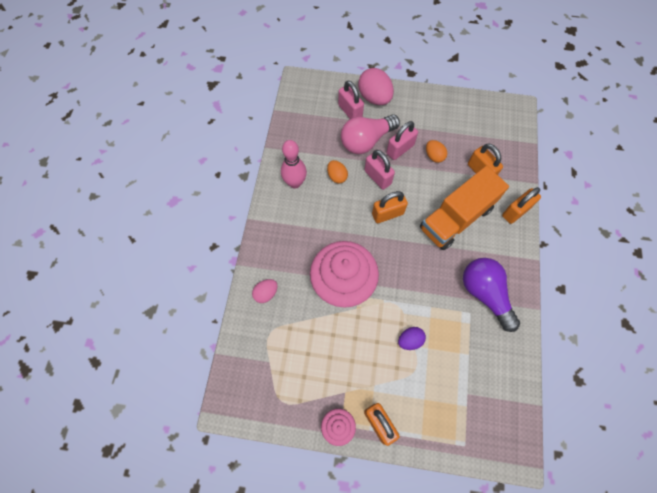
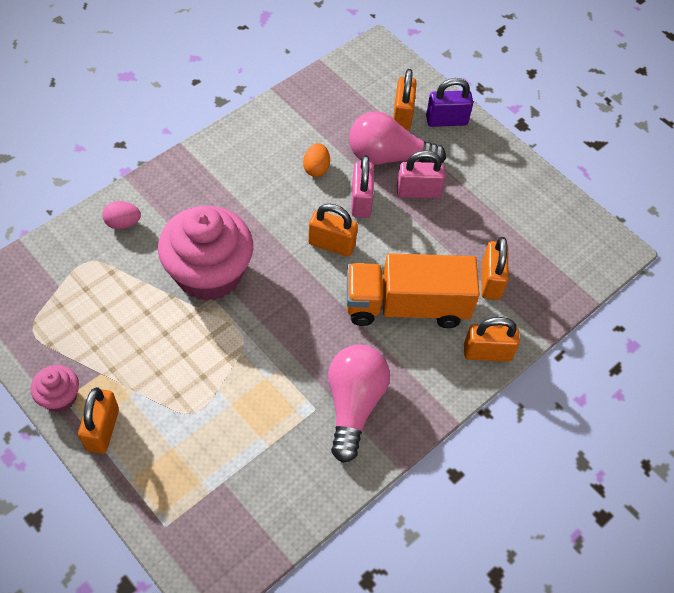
camera: 35 degrees right, 10 degrees down
(295, 183) = (264, 143): pink bowling pin -> none
(350, 111) = (402, 115): pink padlock -> orange padlock
(374, 98) = (446, 120): pink egg -> purple padlock
(410, 340) = (219, 381): purple egg -> none
(434, 156) = (451, 226): orange egg -> none
(485, 294) = (353, 405): purple light bulb -> pink light bulb

